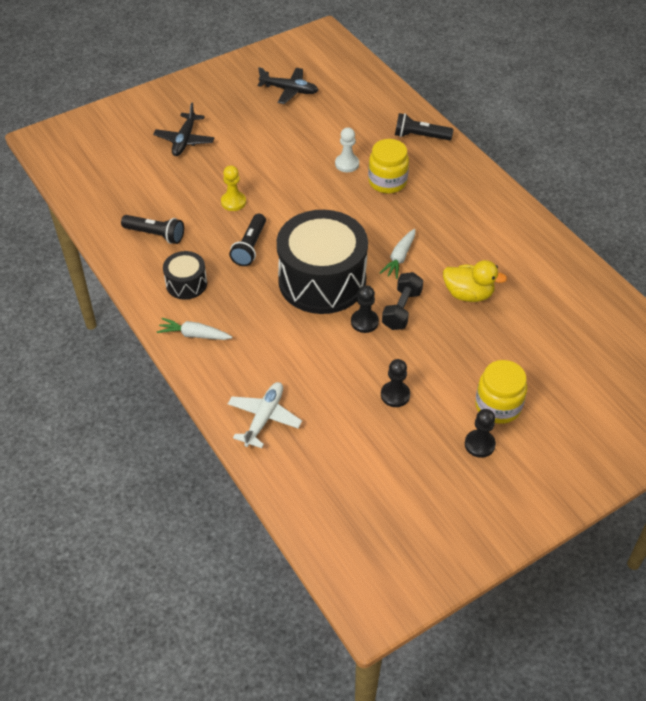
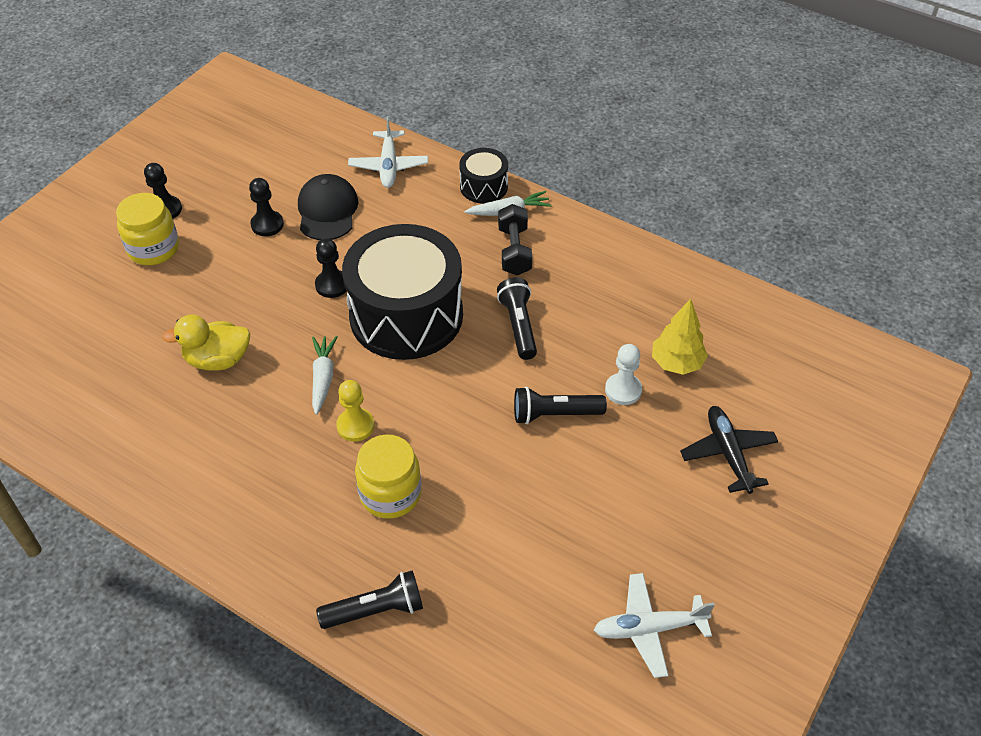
camera: 155 degrees right, 0 degrees up
(155, 235) = (642, 301): black flashlight -> black flashlight (555, 414)
(169, 192) = (676, 363): none -> yellow tree
(186, 284) = (559, 258): black drum -> black drum (483, 187)
(233, 202) = (583, 379): yellow pawn -> yellow pawn (355, 426)
(289, 90) = (649, 629): black plane -> white plane
(339, 390) = (327, 211): none -> black cap
(347, 164) = (466, 504): white pawn -> white pawn (623, 390)
(401, 310) = (294, 313): black dumbbell -> black dumbbell (514, 251)

